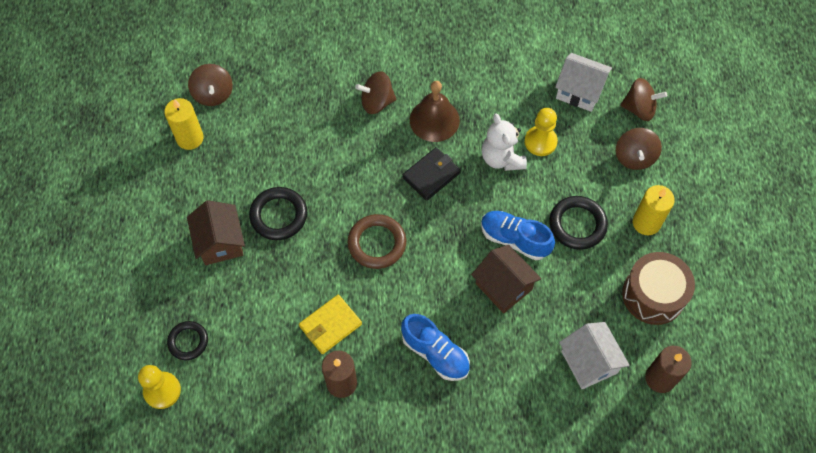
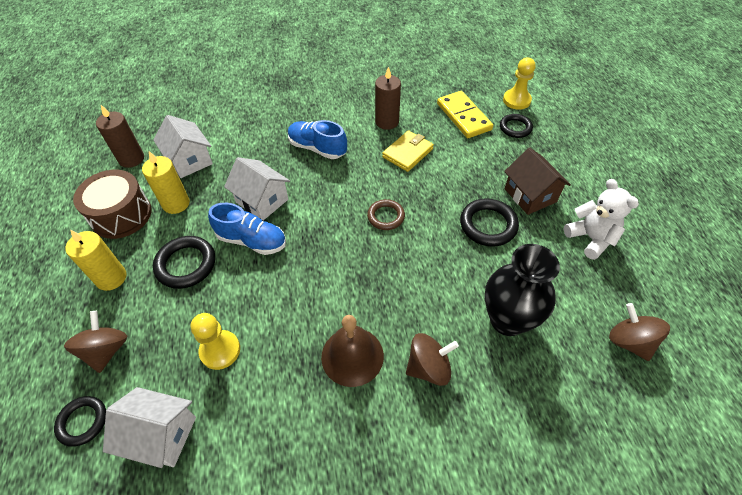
camera: 170 degrees right, 10 degrees down
(190, 138) = (620, 284): yellow candle -> yellow candle (176, 204)
(243, 373) = (463, 117): none -> yellow domino
(301, 126) = (507, 320): none -> black vase
(377, 243) = (386, 216): brown ring -> brown ring, size x0.66
(431, 175) = (345, 289): black wallet -> none
(502, 158) = (267, 321): white teddy bear -> white teddy bear (590, 238)
(503, 286) = (262, 201): brown house -> white house
(639, 109) = (83, 422): brown spinning top -> black ring

